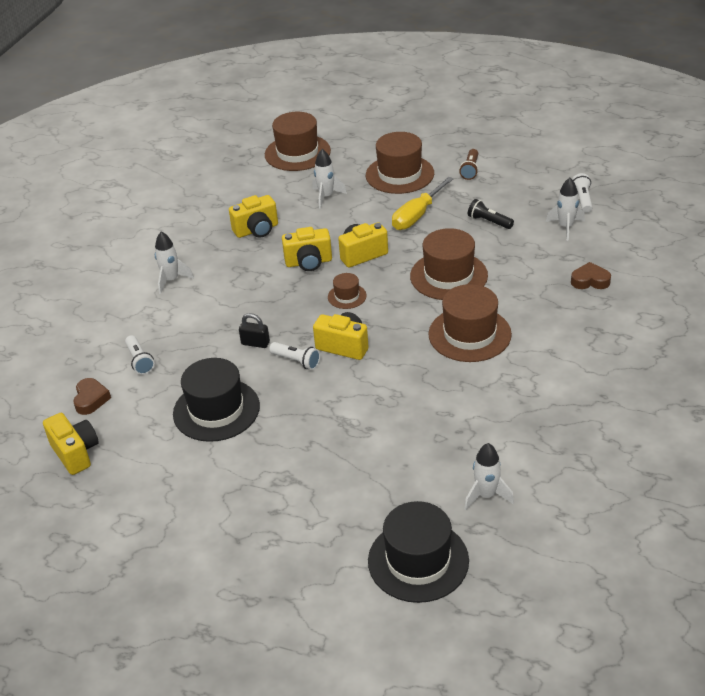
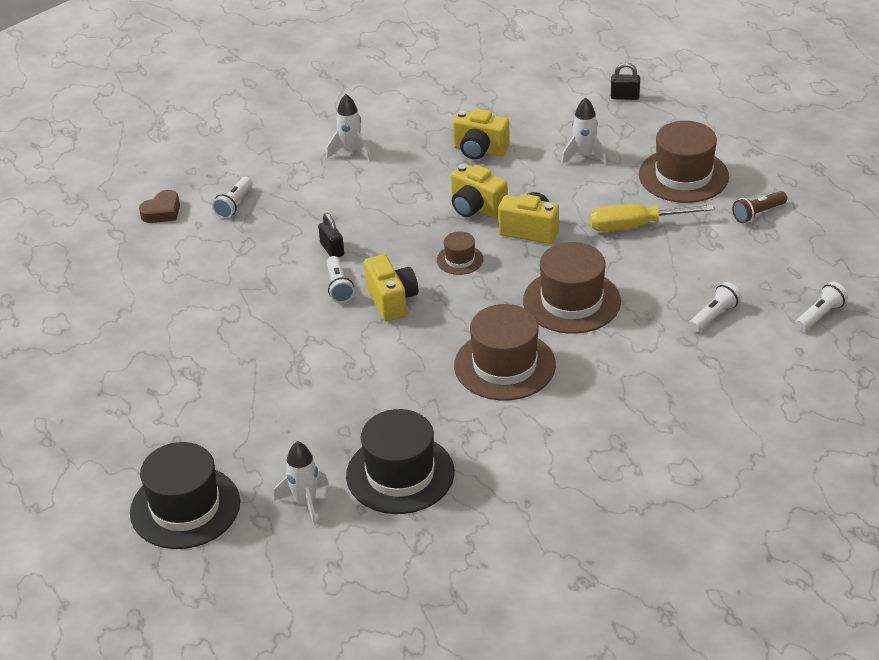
camera: 45 degrees right, 0 degrees up
(76, 453) = (98, 246): yellow camera -> none
(216, 410) = (227, 283): black hat -> black hat (400, 474)
(297, 153) = (624, 96): brown hat -> black padlock
(489, 222) = (691, 276): black flashlight -> none
(533, 233) = (714, 316): none -> white flashlight
(565, 227) = (755, 331): white rocket -> none
(590, 281) = (691, 396): brown heart -> none

